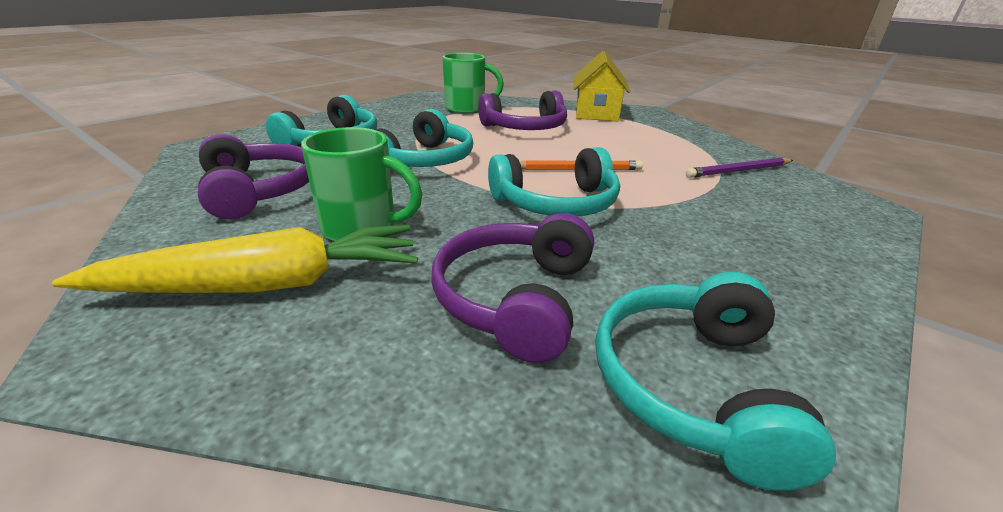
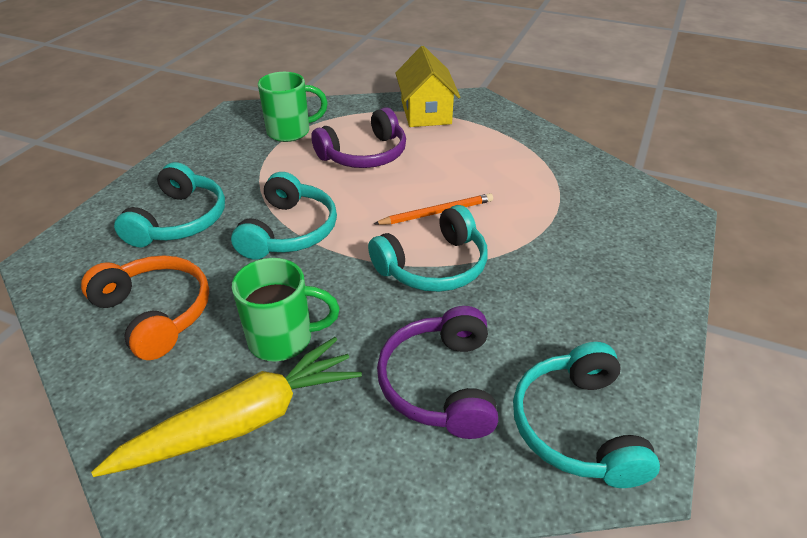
camera: 15 degrees left, 10 degrees up
(258, 191) = (156, 313): purple headphones -> orange headphones
(739, 171) = (574, 184): purple pencil -> none

